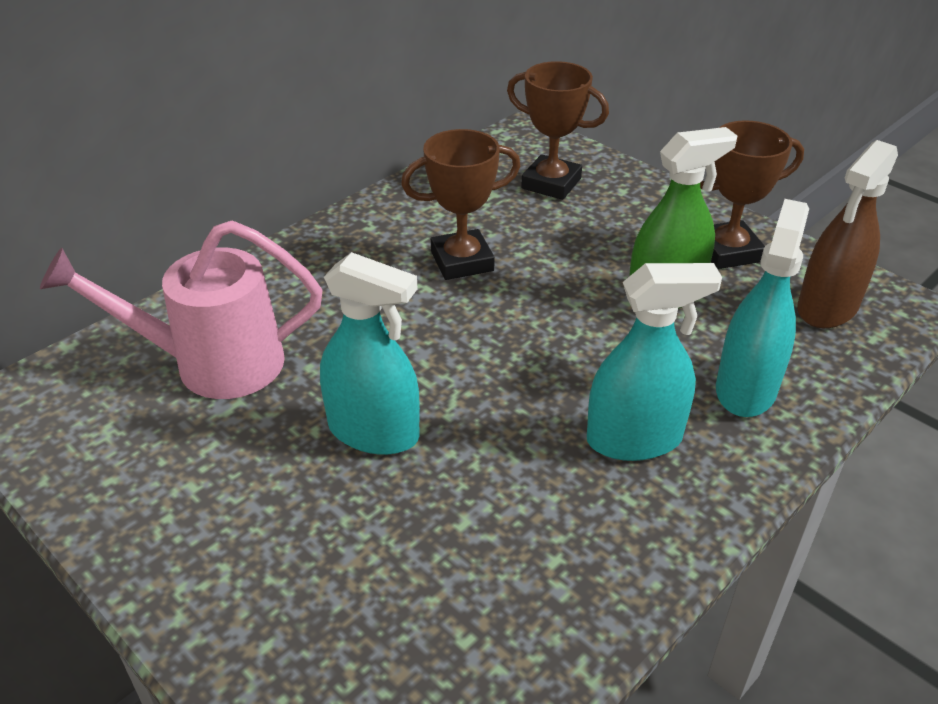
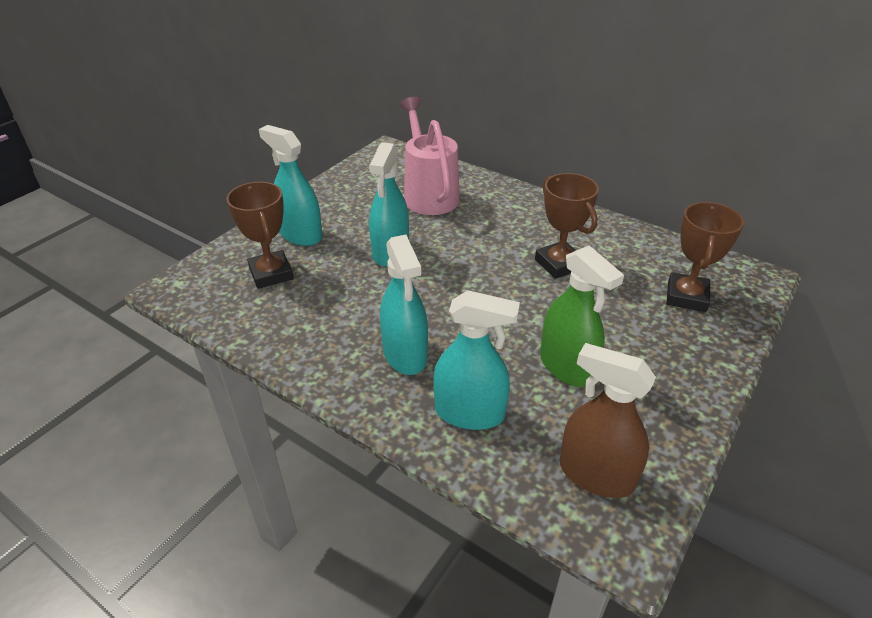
camera: 80 degrees right, 0 degrees up
(265, 564) = (300, 235): none -> turquoise spray bottle
(728, 251) = (648, 406): brown trophy -> brown trophy (271, 274)

